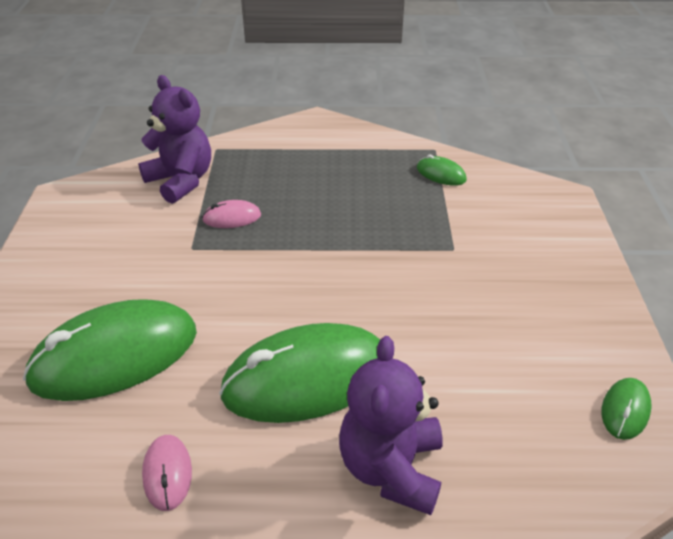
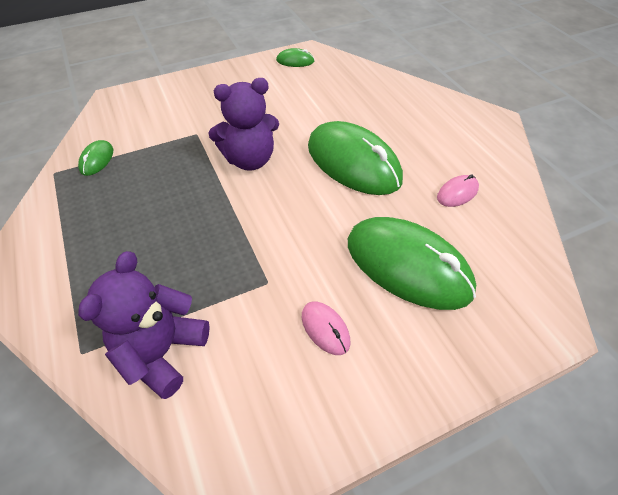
camera: 115 degrees left, 10 degrees up
(232, 217) = (211, 273): pink mouse -> pink mouse (325, 328)
(391, 468) = (383, 118): purple teddy bear -> purple teddy bear (249, 160)

